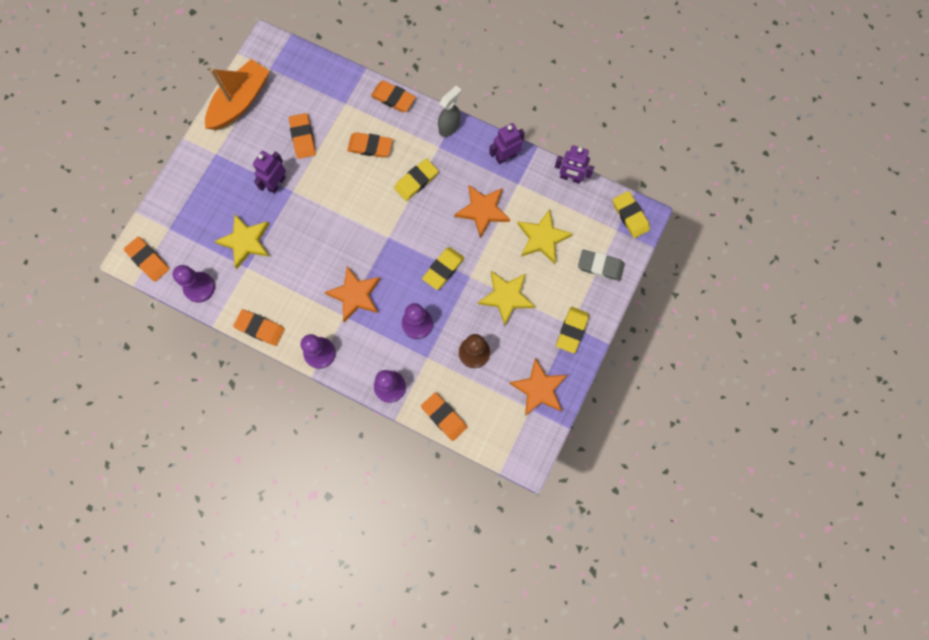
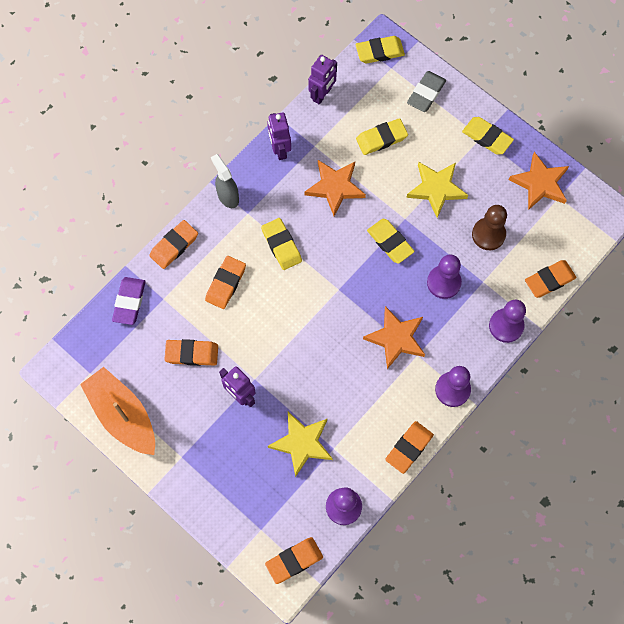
camera: 75 degrees left, 5 degrees down
(335, 79) = (129, 302): none -> purple eraser
(542, 238) = (381, 138): yellow star -> yellow eraser

